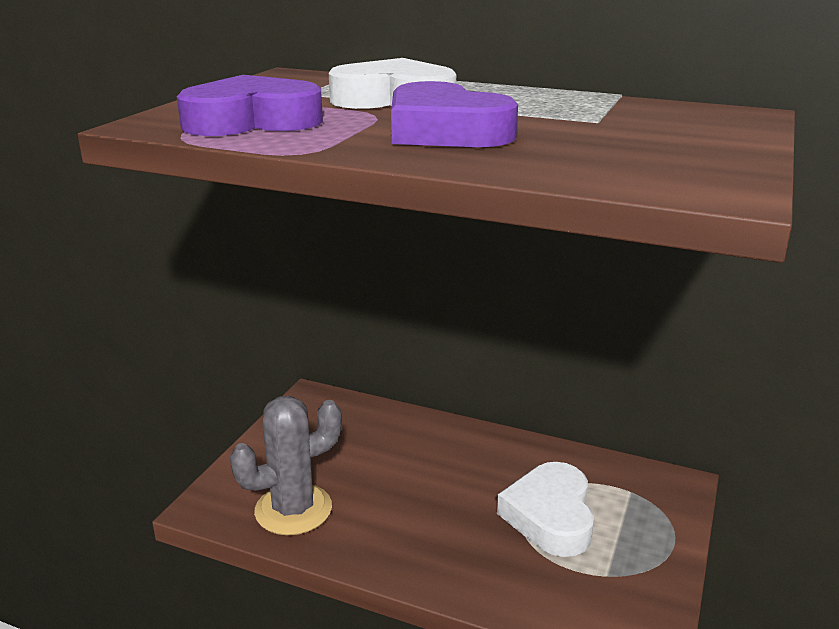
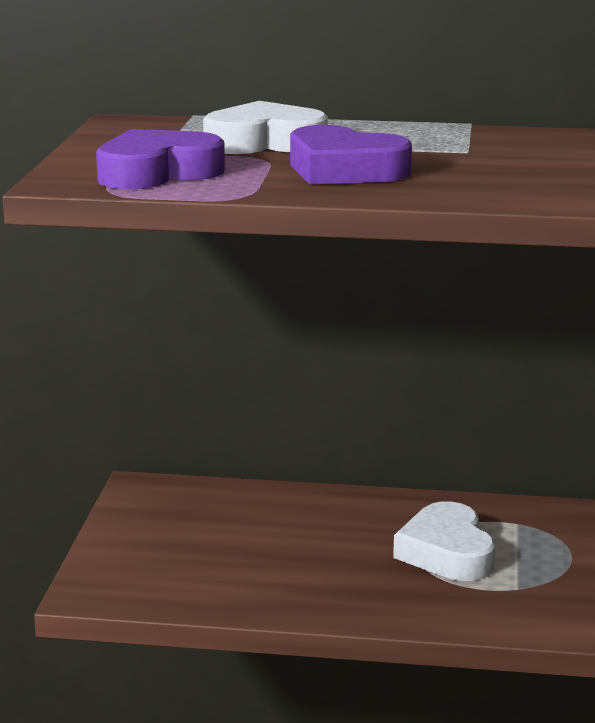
camera: 15 degrees left, 5 degrees down
(293, 509) = (182, 583): grey cactus -> none

